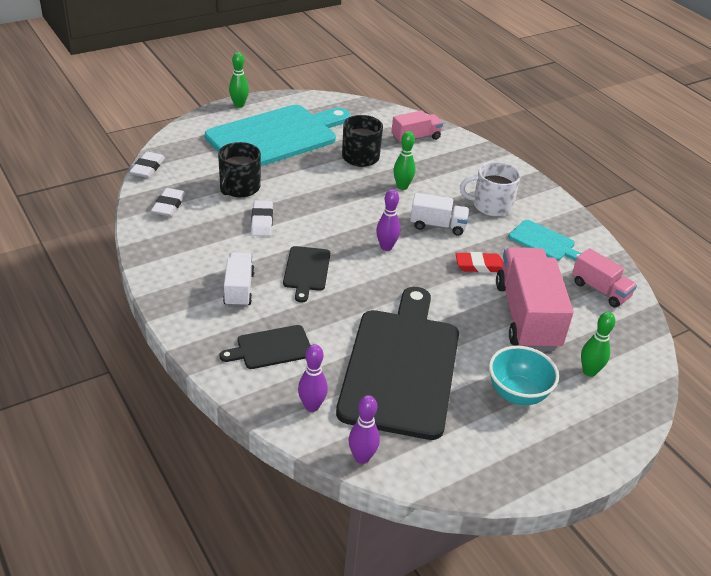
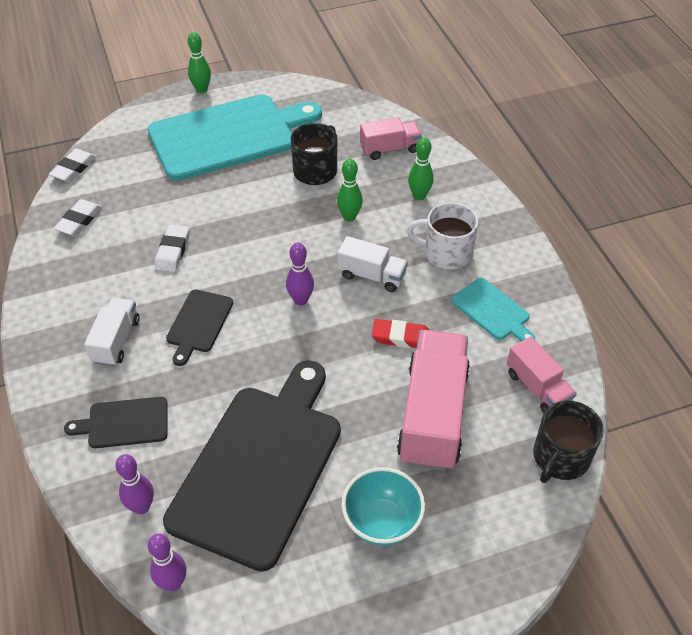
camera: 15 degrees right, 10 degrees up
(239, 187) = (163, 203): black mug -> black mug (560, 457)
(589, 371) = (480, 503): green bowling pin -> green bowling pin (419, 196)

